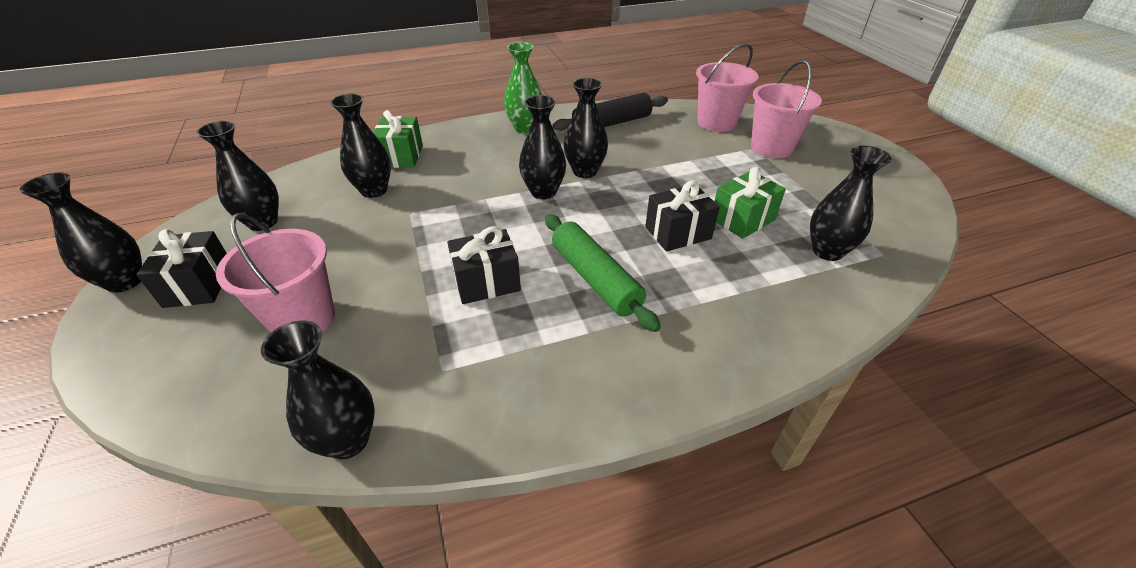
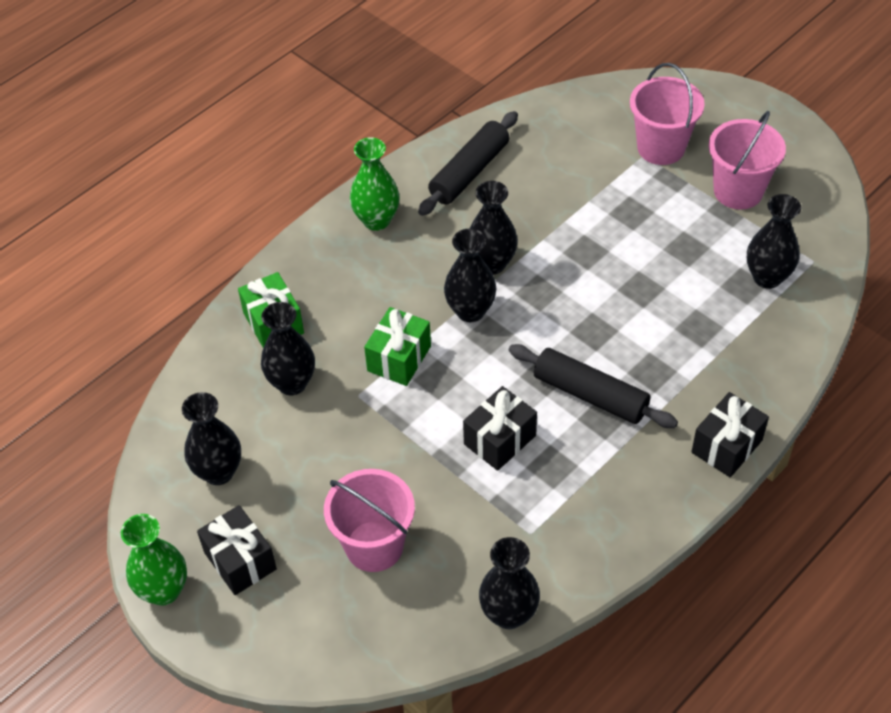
camera: 25 degrees left, 10 degrees up
(125, 282) = (164, 590): black vase -> green vase
(595, 279) = (590, 395): green rolling pin -> black rolling pin
(678, 233) = (631, 310): black gift -> black gift (727, 446)
(716, 123) = (584, 125): pink bucket -> pink bucket (738, 191)
(742, 219) = (679, 268): green gift -> green gift (399, 358)

